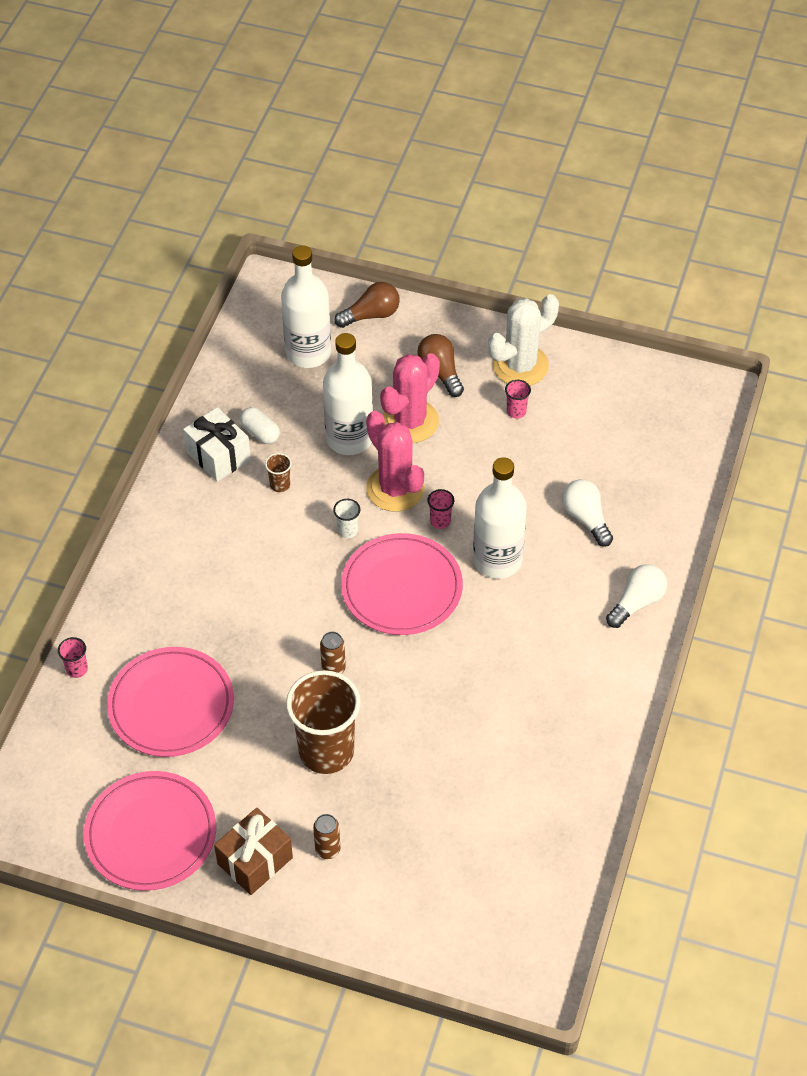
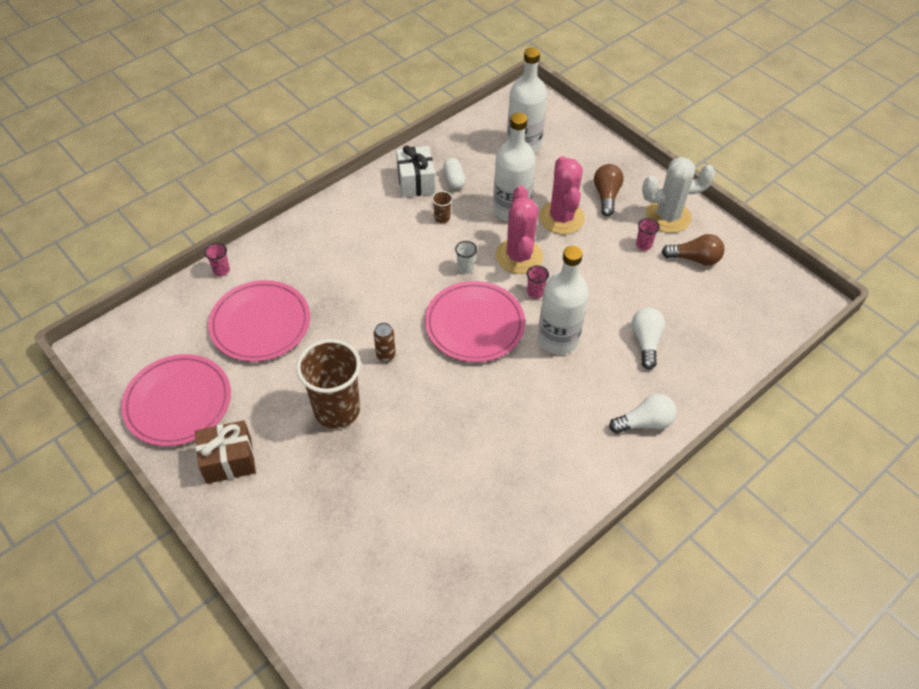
camera: 30 degrees right, 0 degrees up
(327, 849) = (284, 481): brown can -> none
(371, 315) = (583, 140): brown light bulb -> brown light bulb (694, 259)
(410, 421) = (561, 218): pink cactus -> pink cactus turned 75 degrees counterclockwise

